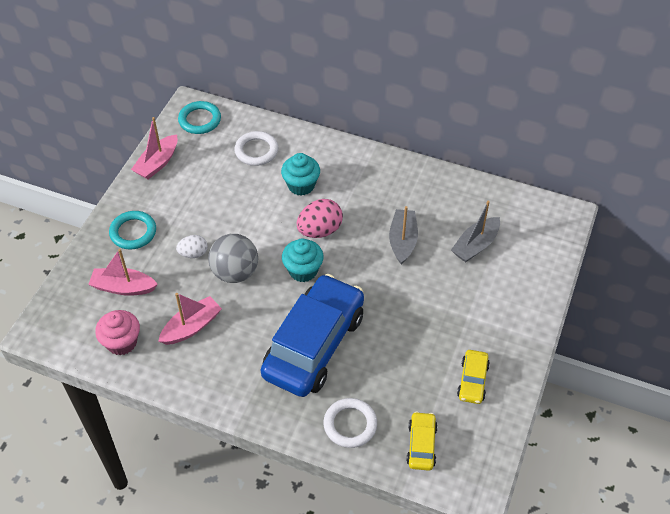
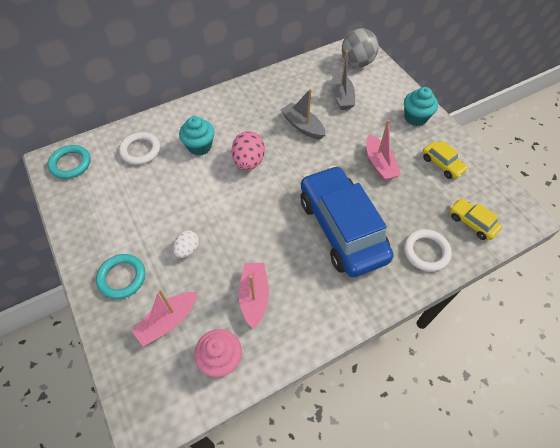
camera: 50 degrees left, 5 degrees up
(157, 163) = (76, 216): pink boat -> pink boat (379, 164)
(235, 272) = (233, 234): grey ball -> grey ball (357, 63)
(303, 270) = (273, 193): turquoise cupcake -> turquoise cupcake (415, 118)

